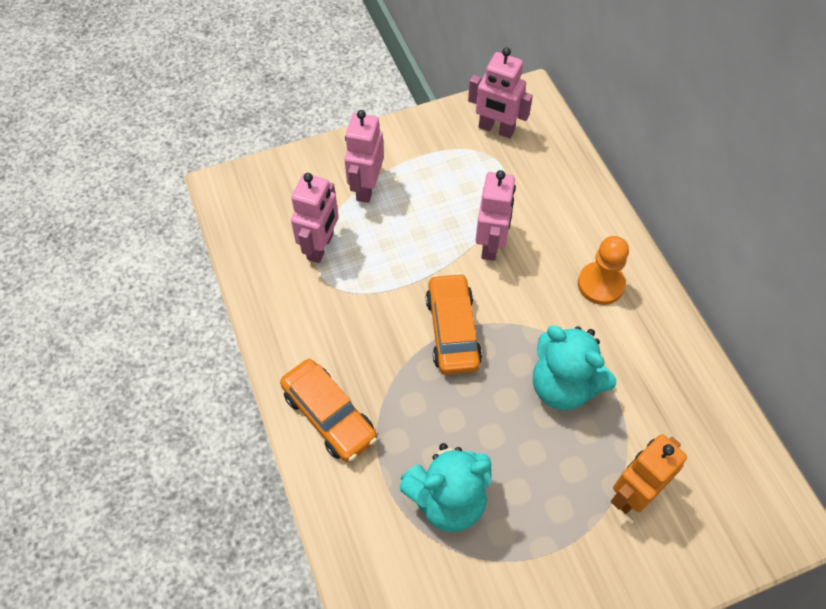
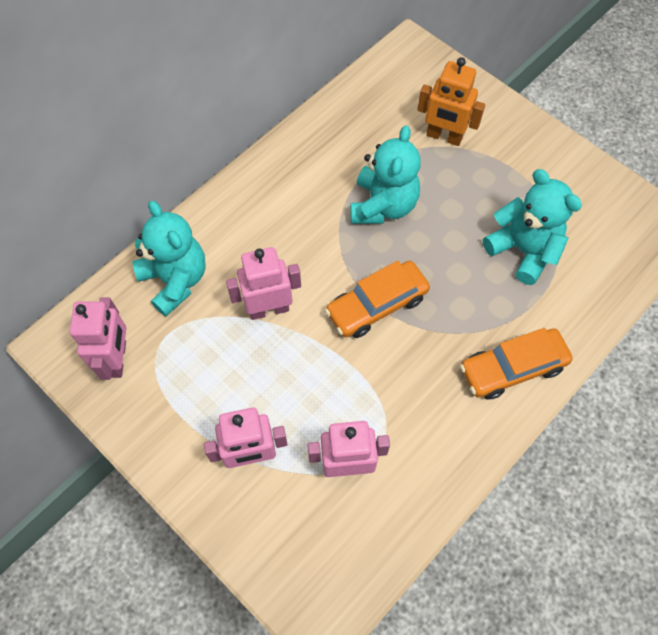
camera: 115 degrees left, 5 degrees up
(329, 416) = (512, 368): orange car -> orange car turned 135 degrees counterclockwise
(553, 187) = (175, 280): none -> turquoise teddy bear
(600, 284) = (270, 209): orange pawn -> none

